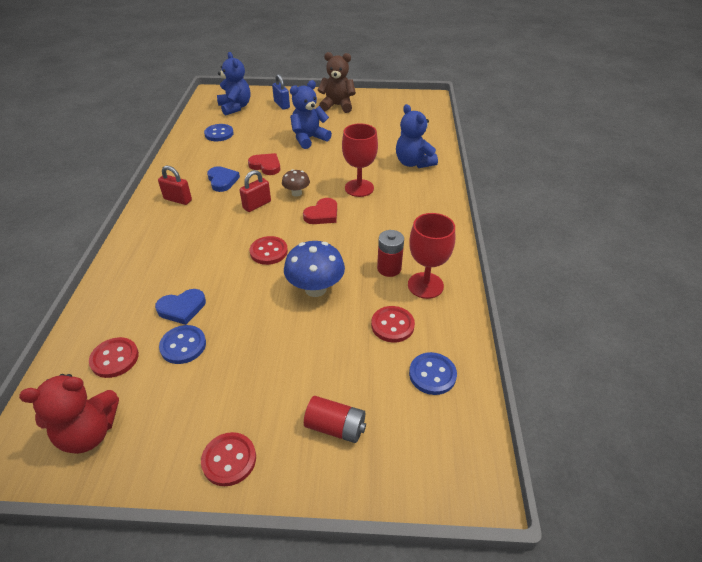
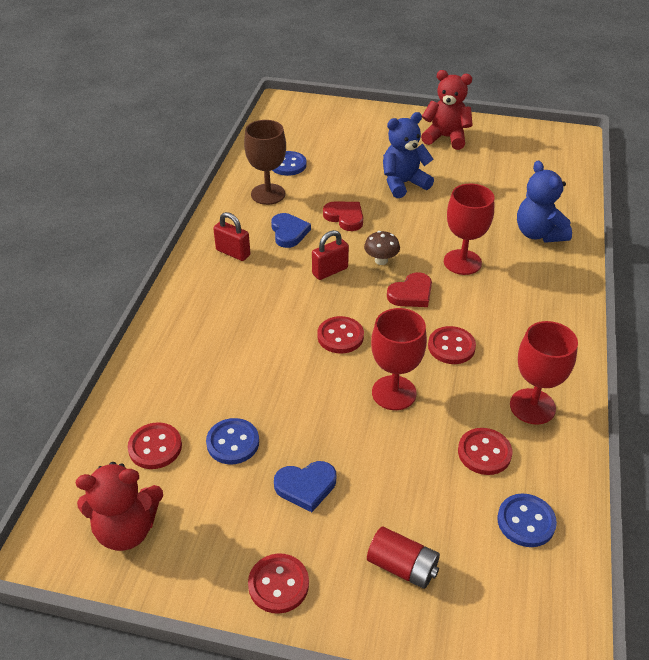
camera: 10 degrees right, 0 degrees up
(182, 308) = (233, 396): blue heart -> blue heart (306, 486)
(204, 155) = (268, 194): none -> brown goblet
(235, 107) = (311, 128): blue teddy bear -> none
(282, 105) = (372, 129): blue padlock -> none
(315, 289) = (394, 393): blue mushroom -> red goblet
(337, 106) = (446, 138): brown teddy bear -> red teddy bear
(357, 249) = (451, 347): none -> red button
(389, 268) = (488, 378): red battery -> none

